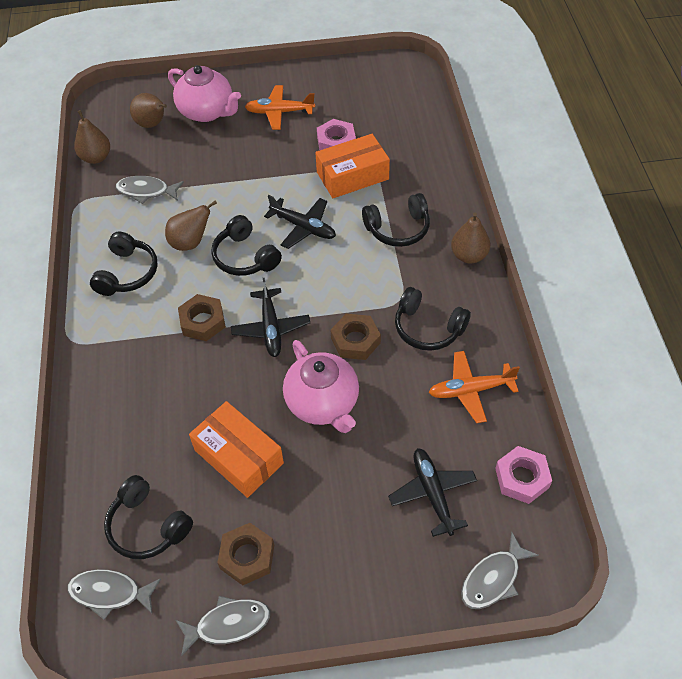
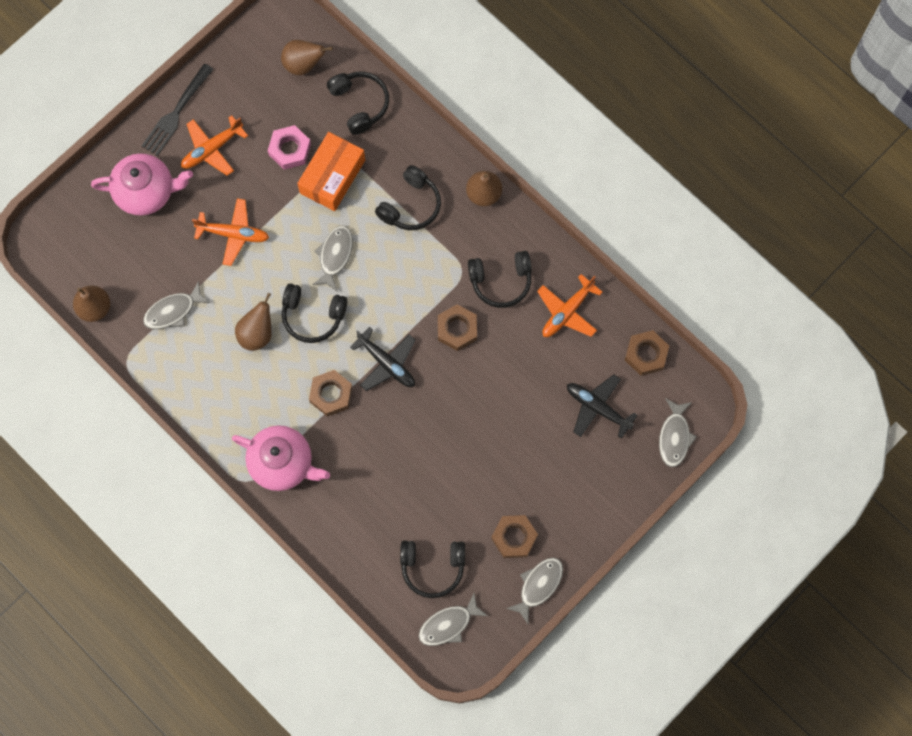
camera: 40 degrees left, 20 degrees up
(127, 273) = (232, 396): black headphones -> black headphones (359, 104)
(152, 124) = (110, 239): brown pear -> brown pear (303, 64)
(238, 457) = (450, 477): orange box -> none
(241, 170) = (233, 234): none -> orange plane
(277, 79) = (176, 112): none -> black fork
(303, 227) = (335, 256): black plane -> grey fish
(323, 403) = (474, 395): pink teapot -> pink teapot (282, 463)
(522, 478) = (646, 354): pink nut -> brown nut

